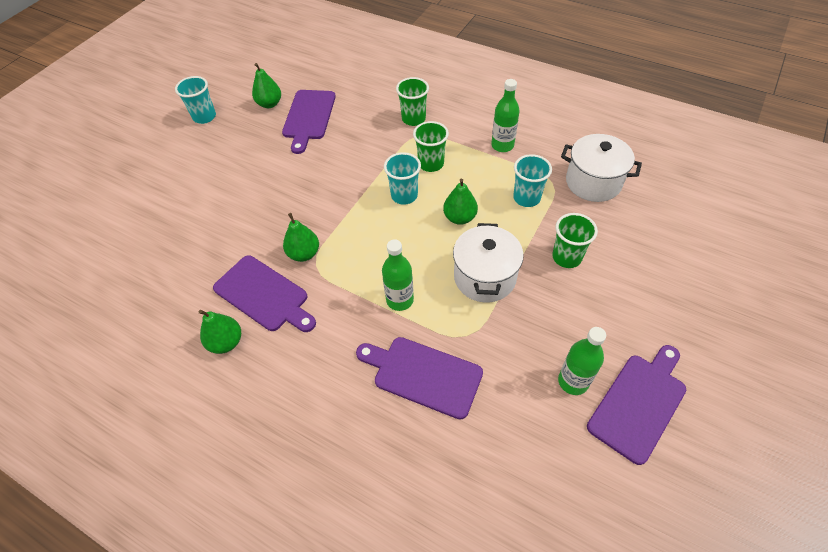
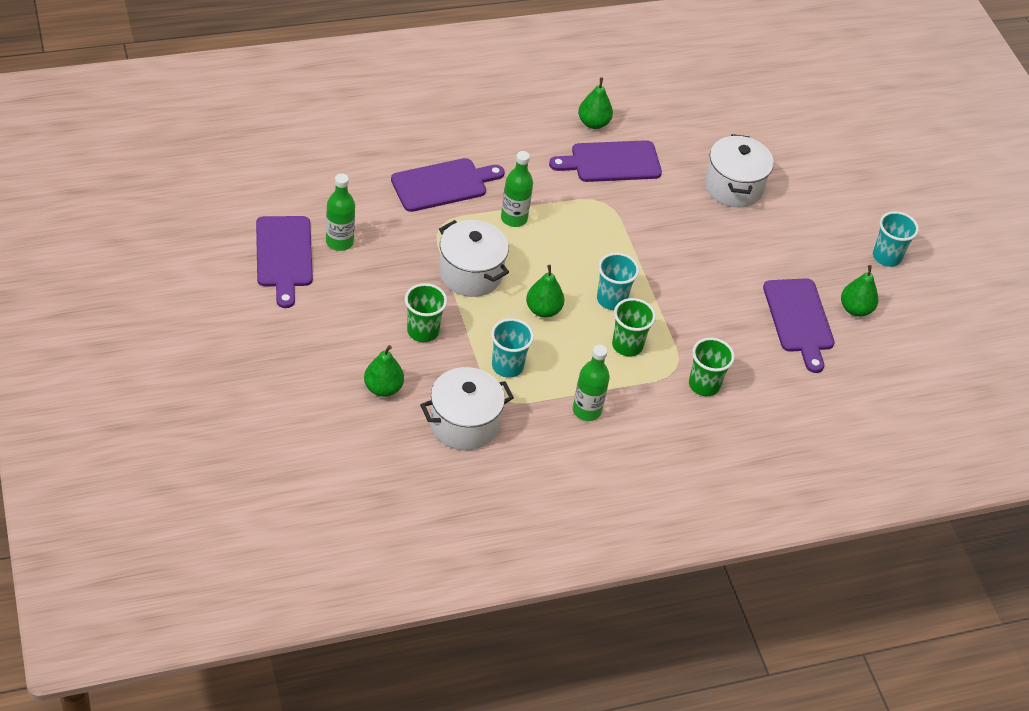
camera: 125 degrees right, 5 degrees down
(213, 215) = (733, 187): none -> white pot
(304, 254) = (624, 204): green pear -> green pear (383, 388)
(308, 117) = (799, 319): purple cutting board -> purple cutting board turned 150 degrees counterclockwise

